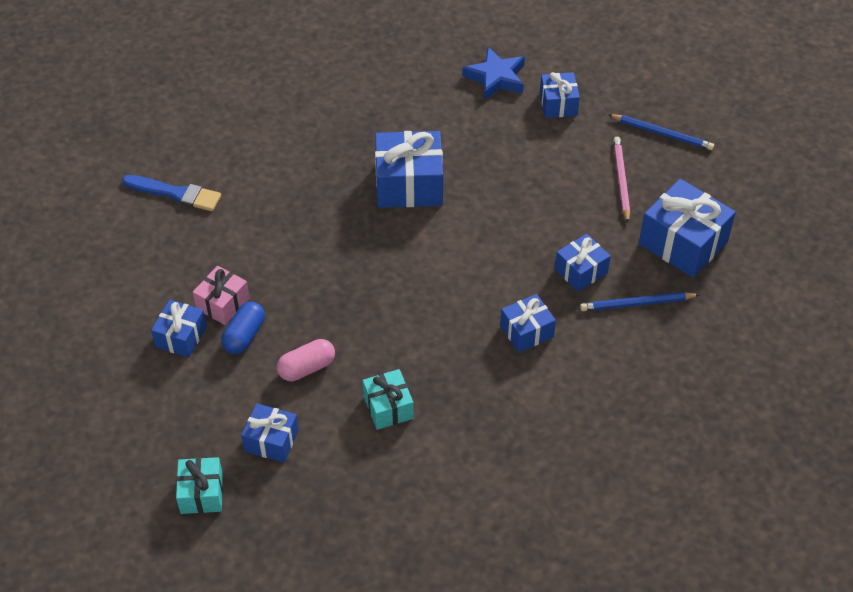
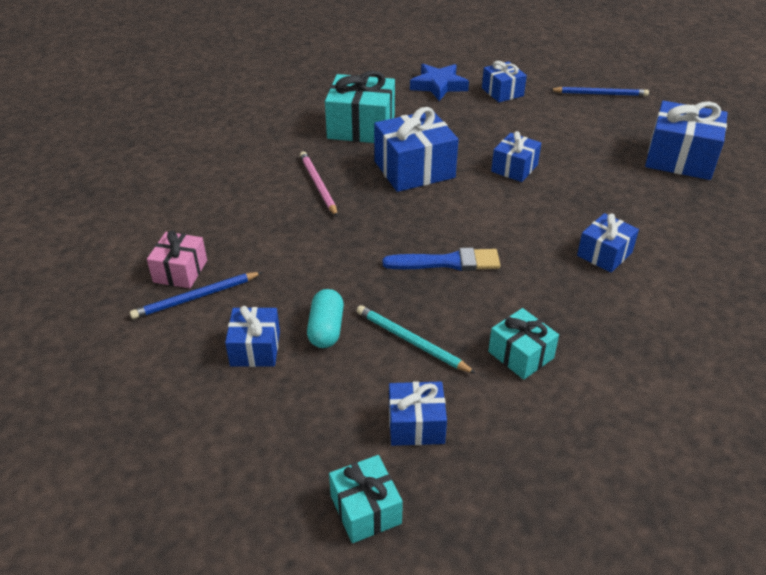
camera: 20 degrees left, 10 degrees down
(176, 193) = (187, 224): blue brush -> blue brush (447, 262)
(222, 303) = (286, 306): pink gift -> pink gift (180, 271)
(244, 336) = (326, 329): blue capsule -> turquoise capsule
(307, 368) = (411, 341): pink capsule -> turquoise pencil
(386, 116) = (361, 127): none -> turquoise gift
(581, 271) = (614, 197): blue gift -> blue gift (514, 168)
(621, 180) = (593, 128): pink pencil -> pink pencil (318, 185)
(637, 304) = (681, 209): blue pencil -> blue pencil (196, 297)

